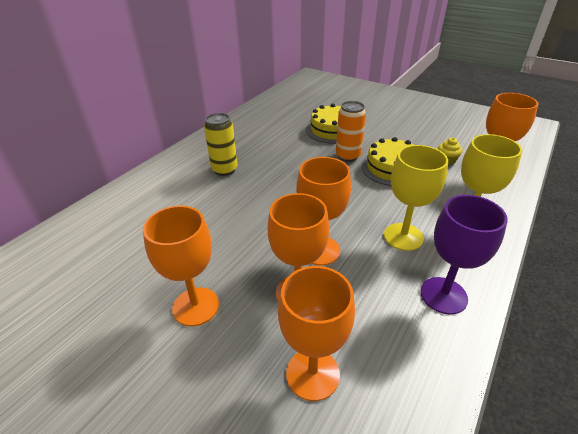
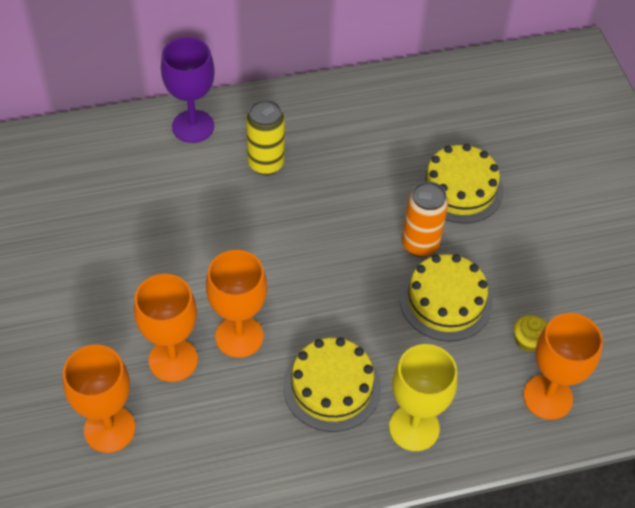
camera: 40 degrees right, 15 degrees up
(196, 306) = (89, 306): orange goblet -> none
(403, 237) = (332, 387): yellow goblet -> yellow cake
(443, 295) = (283, 465): purple goblet -> purple goblet (193, 126)

